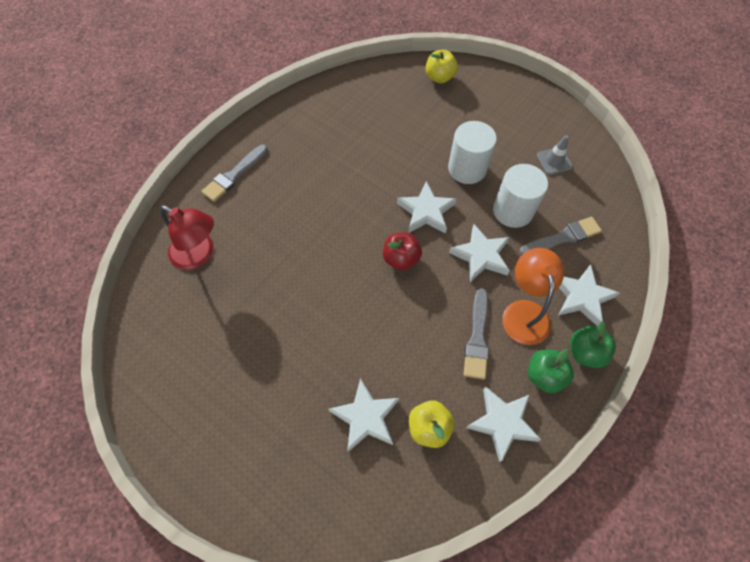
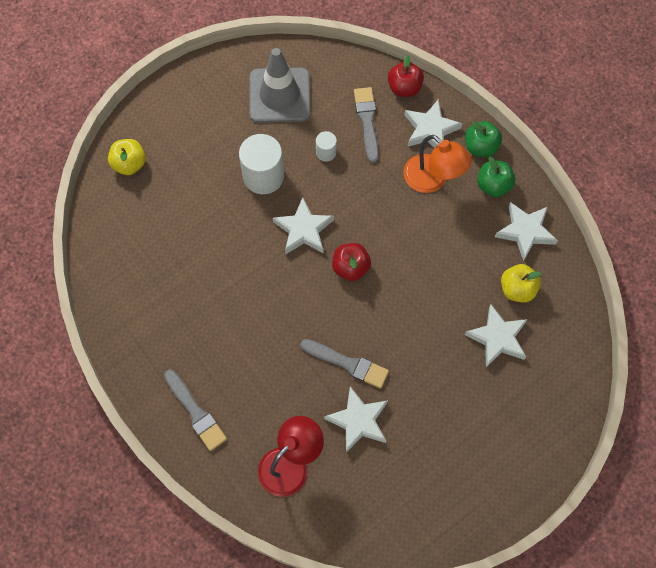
camera: 75 degrees left, 5 degrees up
(477, 338) = (447, 226): grey brush -> grey brush (348, 363)
(481, 256) = (367, 196): white star -> white star (358, 421)
(513, 211) = (326, 152): white cylinder -> white cylinder, size x0.50
(524, 312) = (432, 180): orange lamp -> orange lamp turned 150 degrees counterclockwise
(554, 161) = (279, 95): grey traffic cone -> grey traffic cone, size x2.05
(617, 262) = (404, 88): none -> red apple

